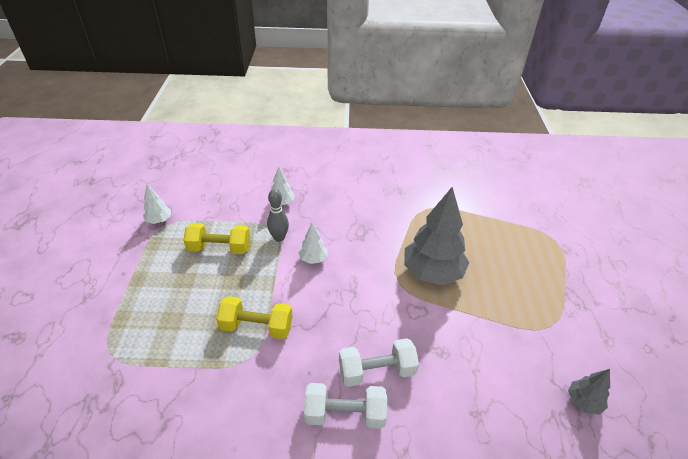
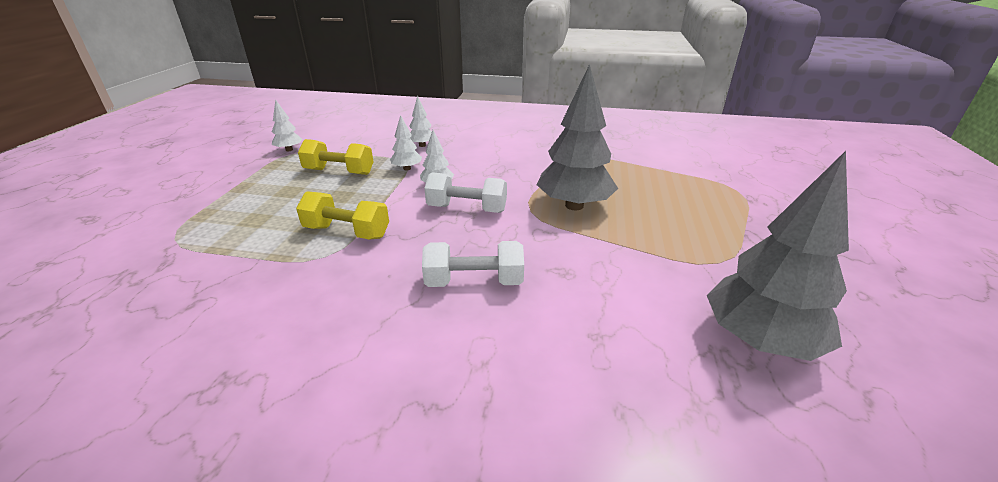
camera: 10 degrees right, 10 degrees down
(279, 238) = (407, 168): grey bowling pin -> white tree
(345, 414) = (417, 317): white dumbbell -> white dumbbell (467, 209)
(583, 402) = (759, 340): grey tree -> grey tree, size x2.13

